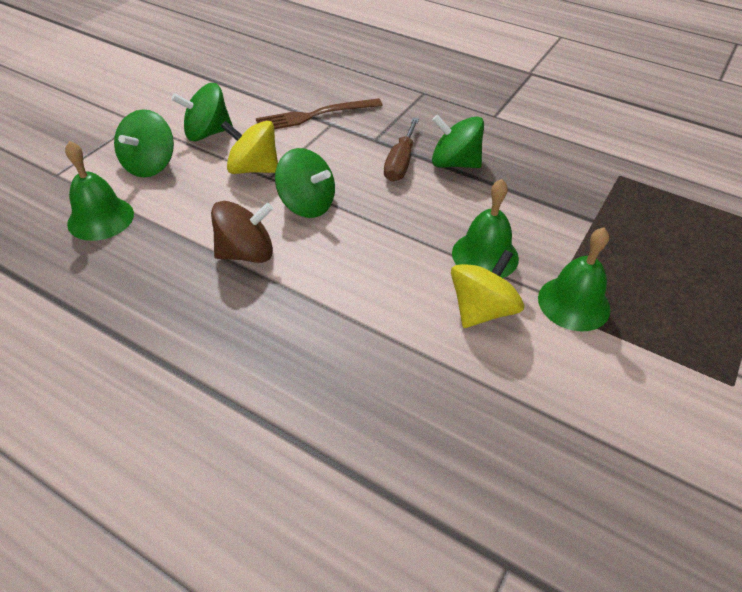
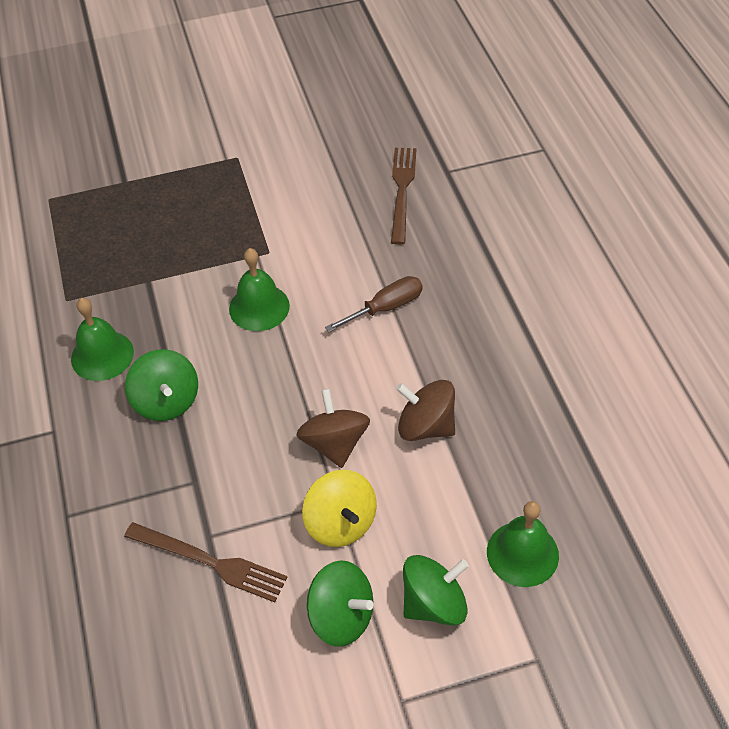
camera: 135 degrees left, 5 degrees up
(307, 204) = (334, 443): green spinning top -> brown spinning top
(400, 163) = (209, 434): brown screwdriver -> brown screwdriver (386, 308)
(481, 310) = (312, 275): yellow spinning top -> none
(522, 481) = (402, 191): none -> brown fork
(573, 303) = (251, 242): green bell -> green bell (102, 355)

